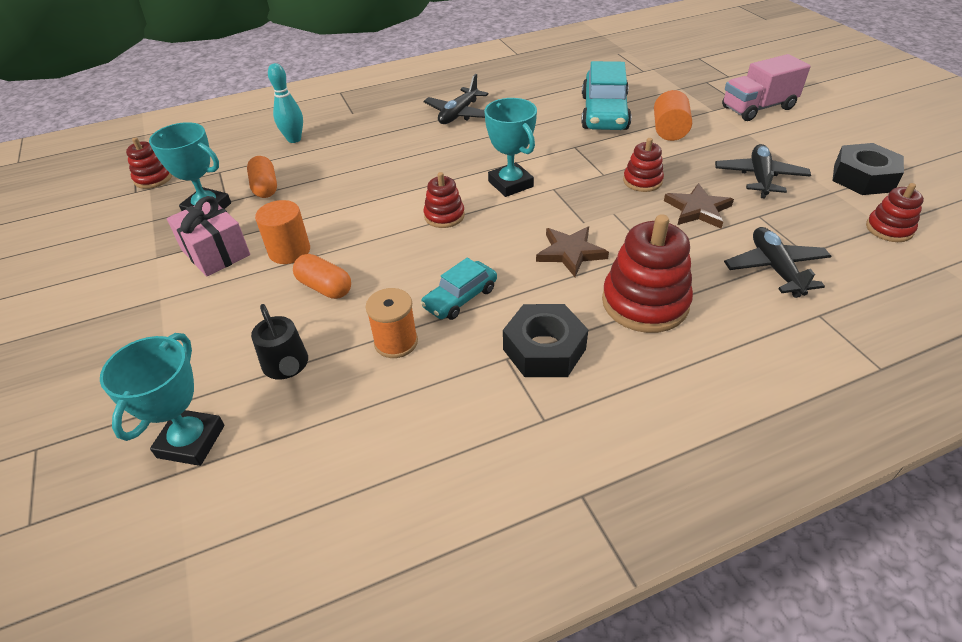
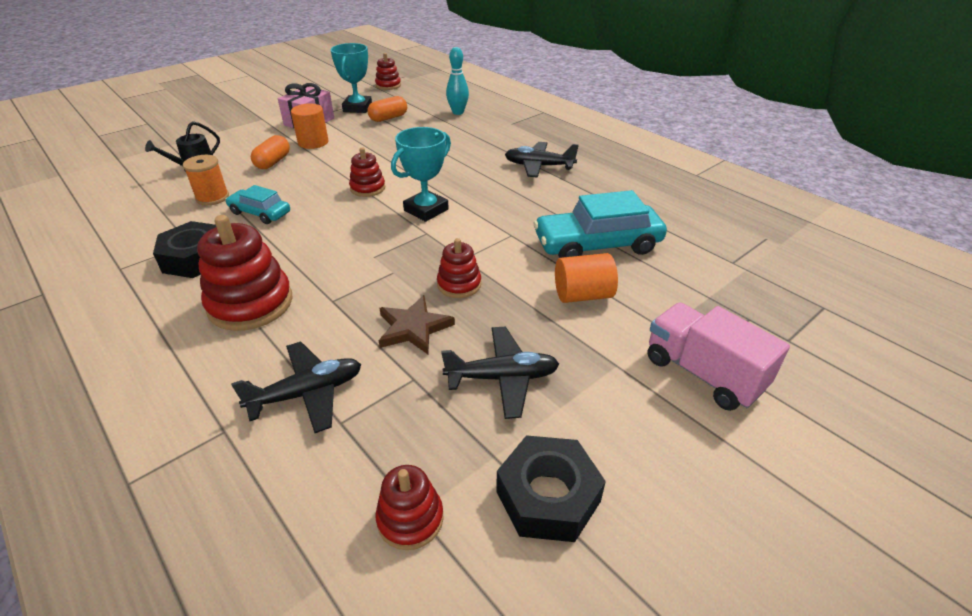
camera: 70 degrees right, 5 degrees down
(191, 441) = (139, 156): turquoise trophy -> none
(570, 252) = (323, 255): brown star -> none

